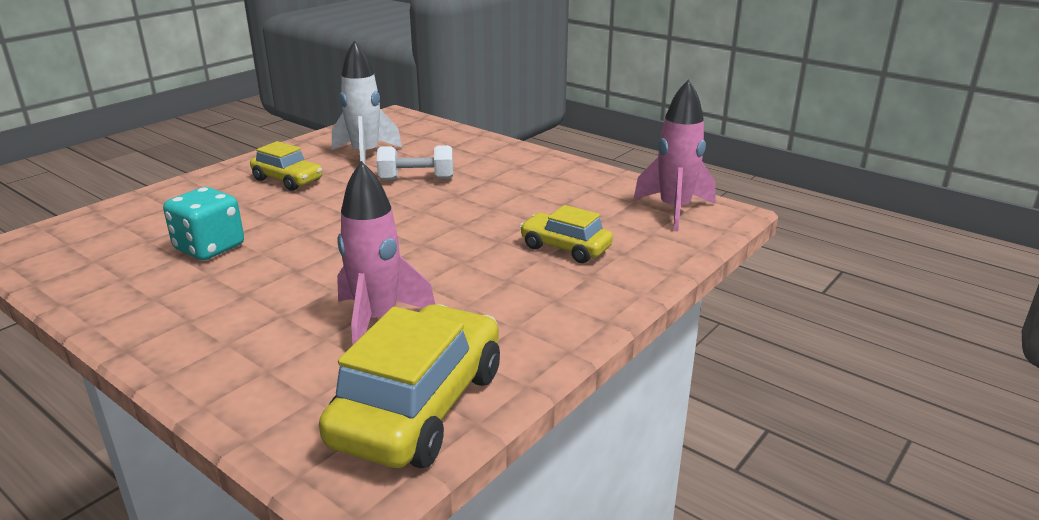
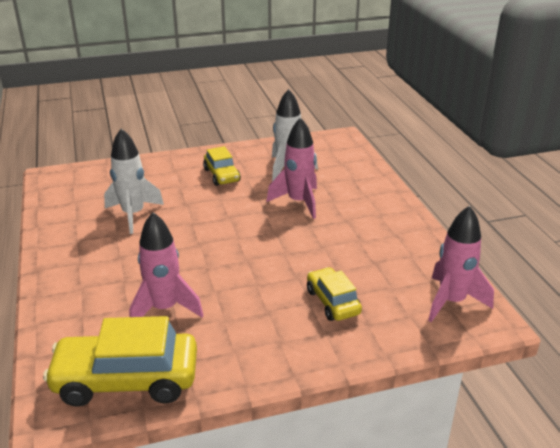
camera: 35 degrees right, 5 degrees up
(209, 247) = (133, 214): turquoise dice -> white rocket
(416, 179) = (298, 202): white dumbbell -> pink rocket
(419, 406) = (126, 380): yellow car -> yellow car turned 150 degrees counterclockwise

